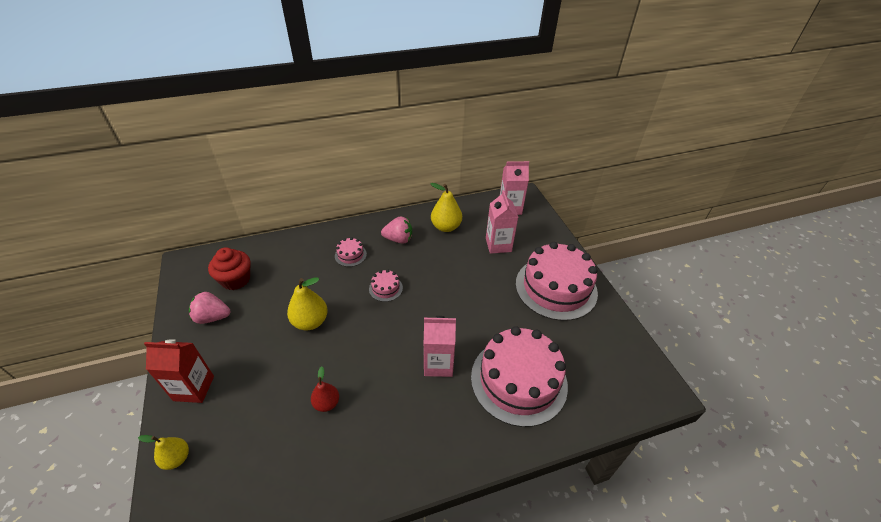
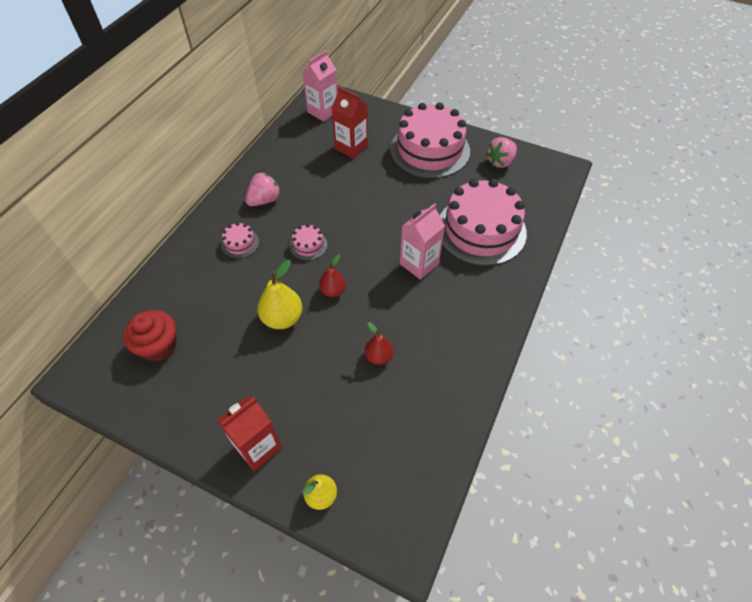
camera: 45 degrees left, 10 degrees up
(212, 317) = (186, 390): pink strawberry -> pink strawberry (500, 162)
(360, 331) = (333, 291): none -> red pear
(446, 227) = (291, 162): yellow pear -> none
(498, 245) = (351, 147): pink carton -> red carton

